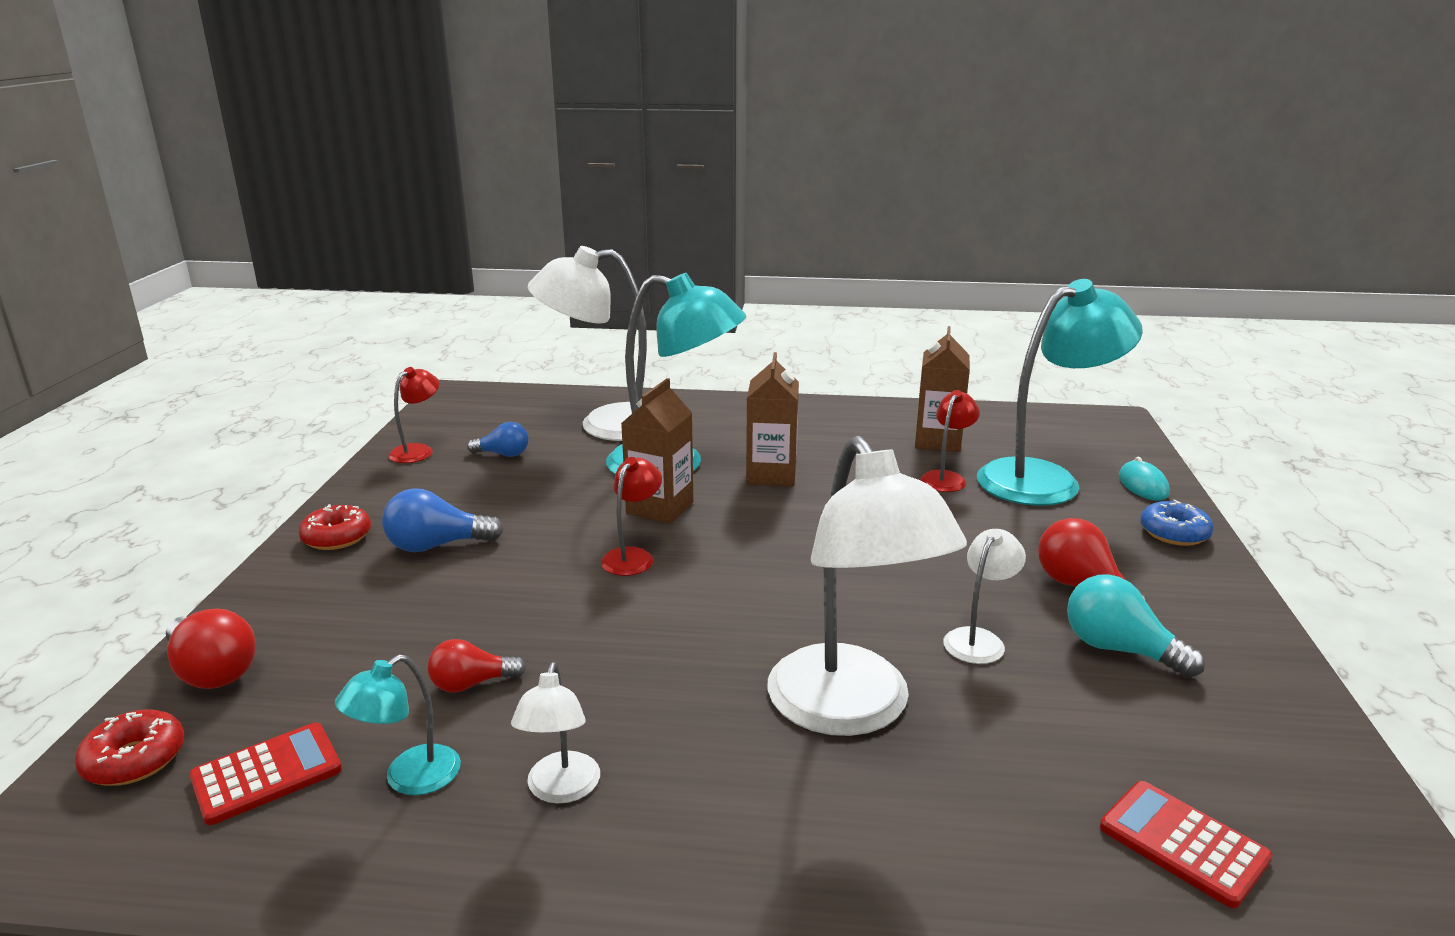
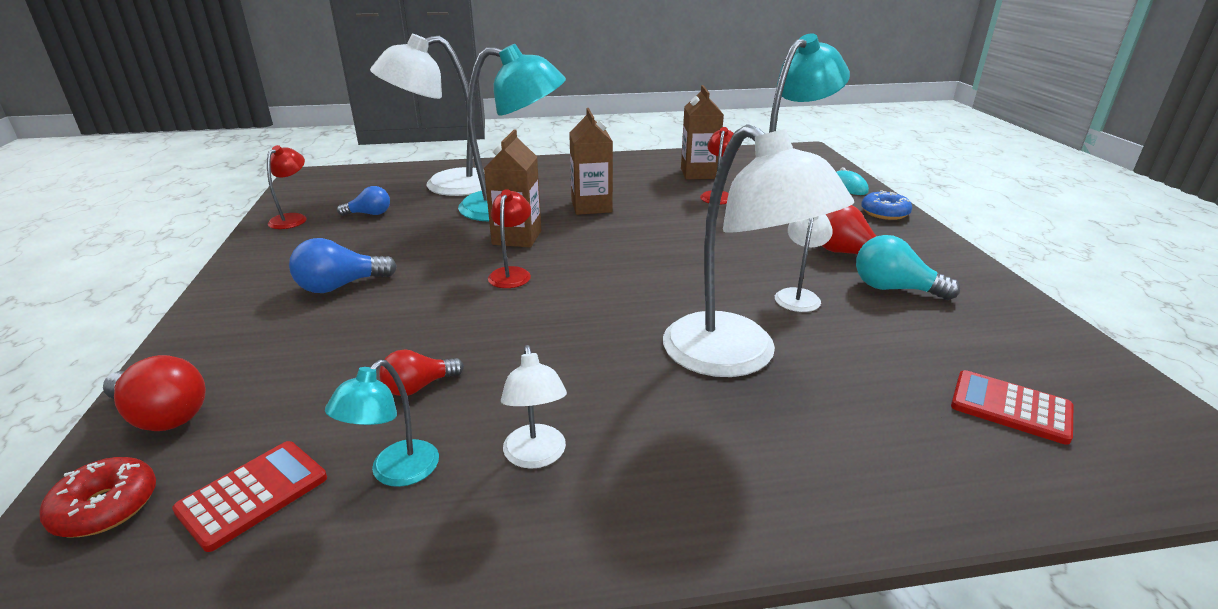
camera: 15 degrees left, 5 degrees up
(337, 537) = (244, 291): red donut -> none

